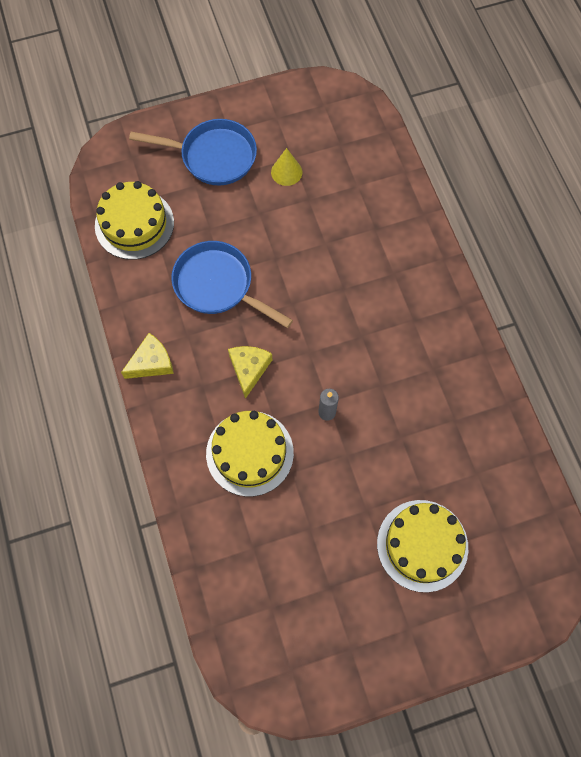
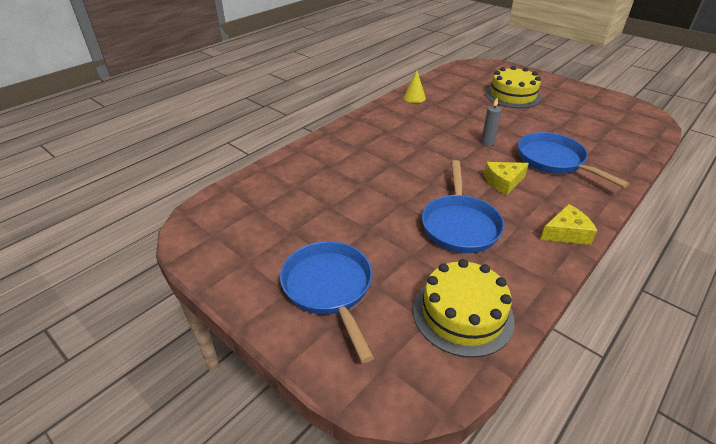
camera: 120 degrees left, 30 degrees down
(151, 362) = (566, 233): yellow cheese -> yellow cheese turned 135 degrees clockwise
(249, 453) = (554, 161): yellow cake -> blue pan
(286, 172) = (310, 229): yellow cone -> yellow cone (414, 97)

